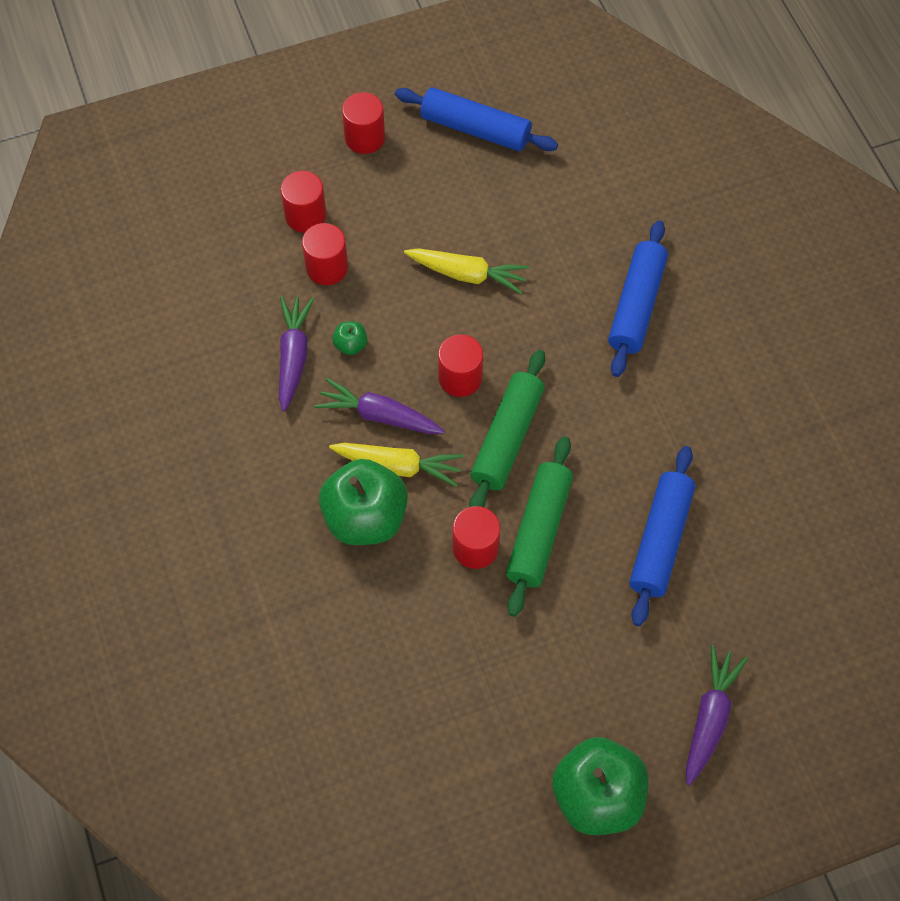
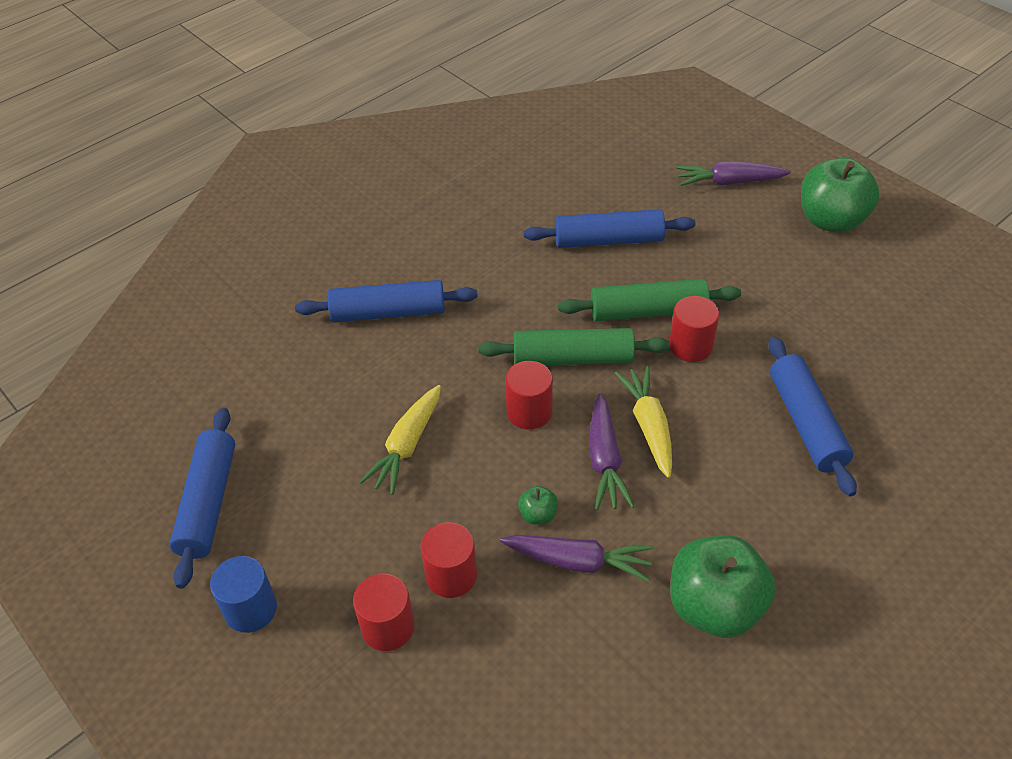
camera: 110 degrees left, 15 degrees down
(293, 356) = (578, 562): purple carrot -> purple carrot turned 150 degrees counterclockwise
(337, 600) = (806, 423): none -> blue rolling pin
(365, 138) = (251, 609): red cylinder -> blue cylinder
(365, 518) = (715, 432): green apple -> green apple (715, 606)
(467, 274) = (407, 446): yellow carrot -> yellow carrot turned 150 degrees counterclockwise

